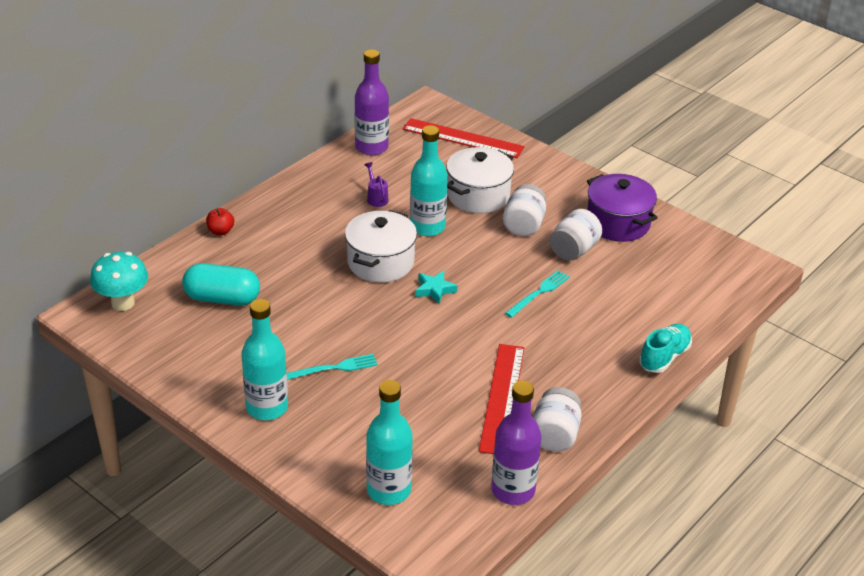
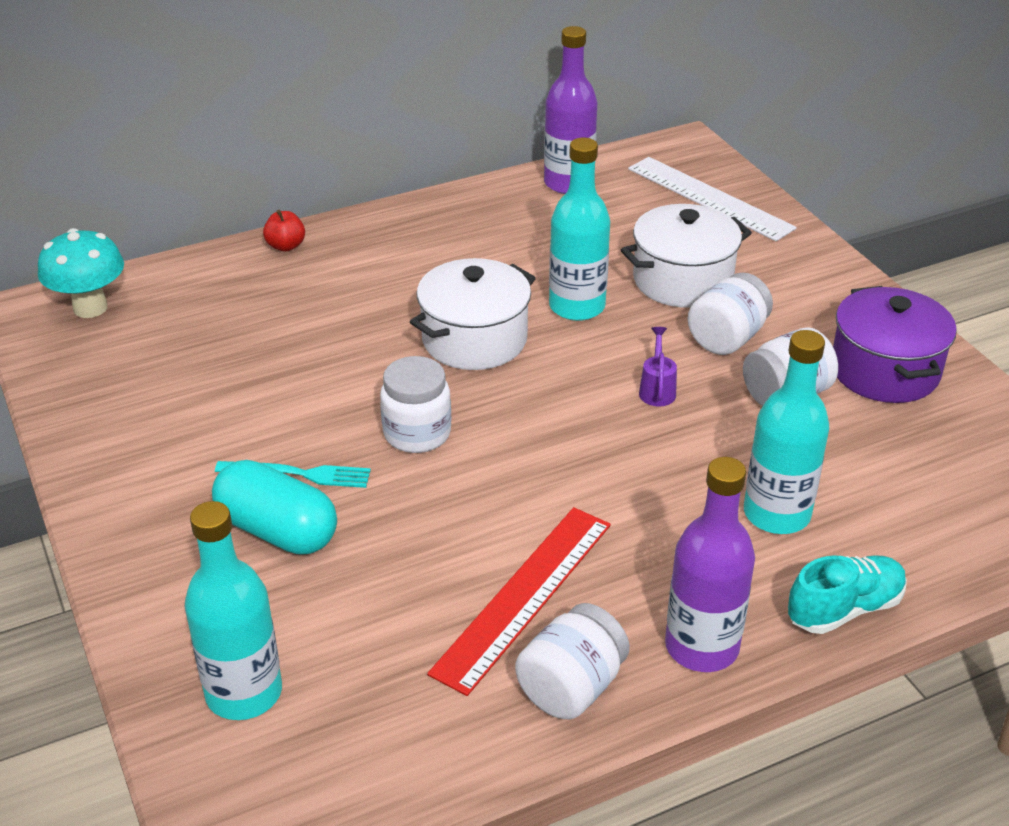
camera: 25 degrees right, 0 degrees up
(222, 298) = (220, 334): turquoise capsule -> turquoise capsule (277, 530)
(267, 407) = (164, 505): turquoise bottle -> turquoise bottle (776, 514)
(376, 197) = (529, 250): purple watering can -> purple watering can (657, 389)
(385, 327) = (417, 433): none -> white jar
(434, 290) = (527, 399): turquoise star -> none
(463, 138) = (709, 198): red ruler -> white ruler
(513, 490) = (440, 761): purple bottle -> purple bottle (701, 647)
(539, 293) = (689, 445): turquoise fork -> none

